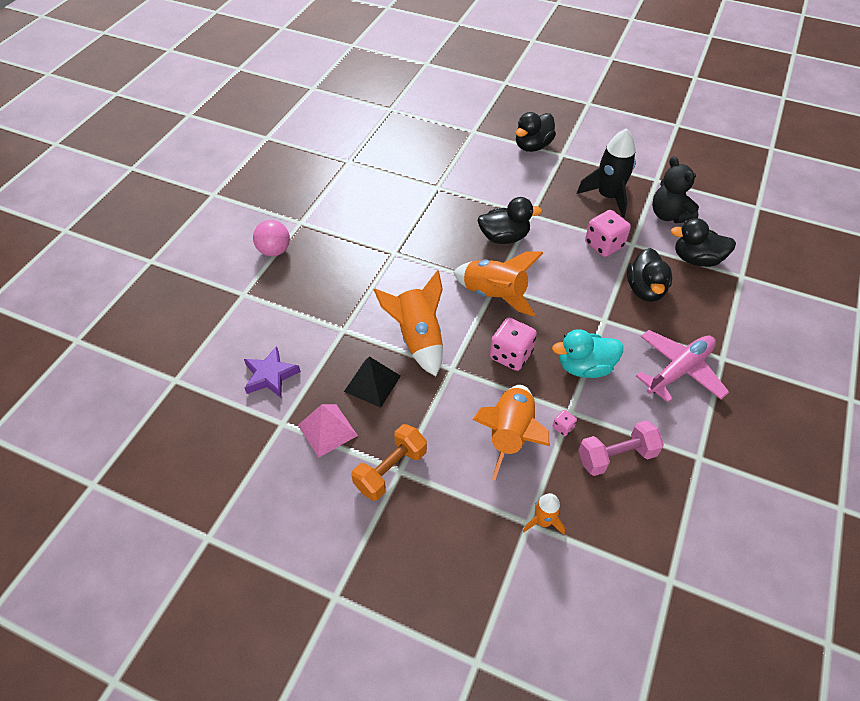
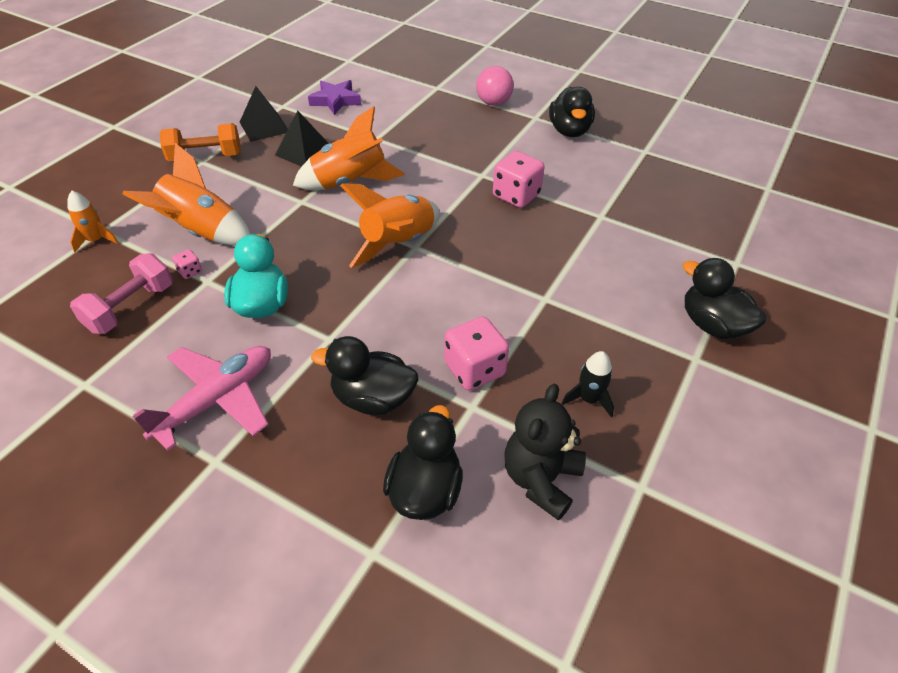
camera: 95 degrees right, 5 degrees down
(327, 430) = (264, 127): pink pyramid -> black pyramid
(390, 470) = (205, 157): orange dumbbell -> orange dumbbell turned 60 degrees counterclockwise
(504, 237) = (499, 265): black duck -> black duck (569, 131)
(511, 355) = (304, 245): pink dice -> pink dice (516, 195)
(608, 197) = (588, 399): black rocket -> black rocket, size x0.53
(616, 456) = (130, 308): pink dumbbell -> pink dumbbell turned 45 degrees clockwise
(669, 215) = (541, 479): black teddy bear -> black teddy bear turned 45 degrees counterclockwise
(679, 370) = (217, 400): pink plane -> pink plane turned 105 degrees counterclockwise

